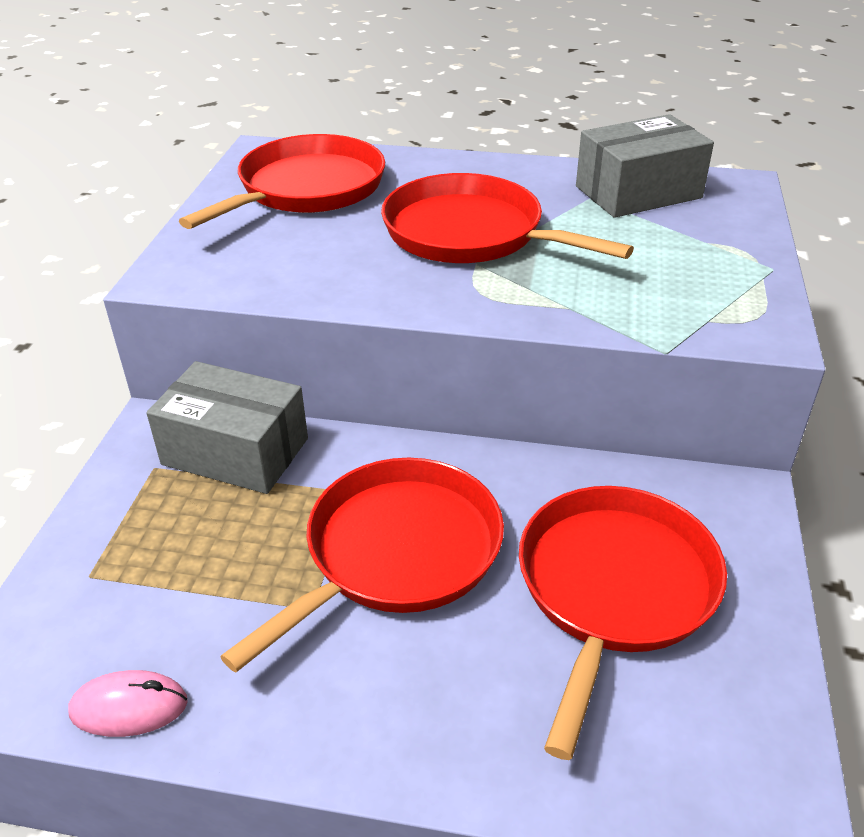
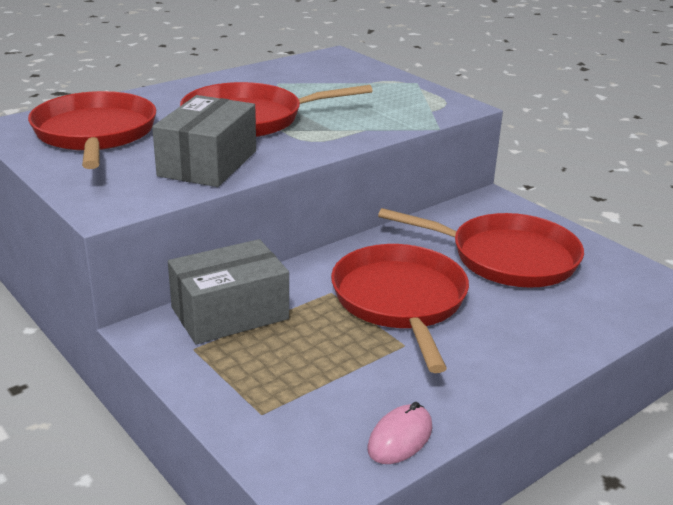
camera: 50 degrees left, 10 degrees down
(614, 588) = (507, 258): red pan -> red pan turned 135 degrees clockwise
(638, 192) = (296, 73): grey box -> grey box (208, 163)

